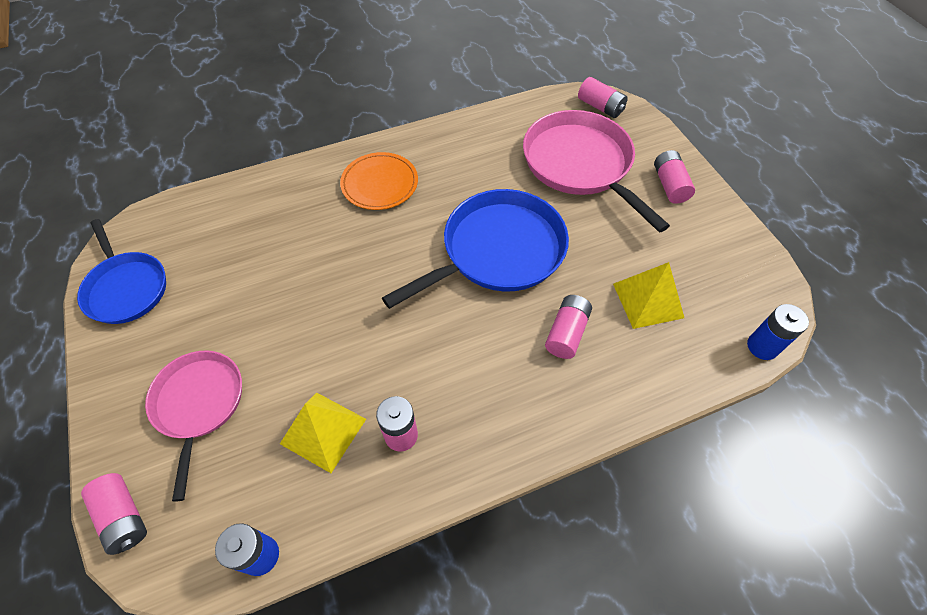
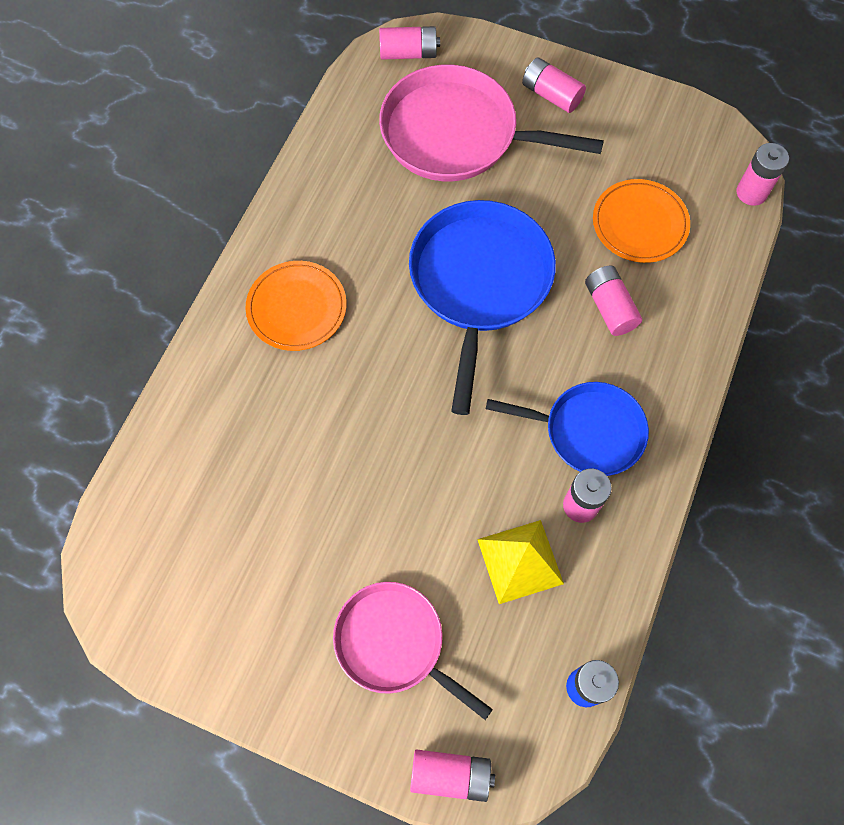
camera: 45 degrees left, 10 degrees up
(126, 288) = (185, 625): blue pan -> blue pan (588, 431)
(648, 300) = (639, 224): yellow pyramid -> orange plate
(762, 346) = (751, 192): blue battery -> pink battery

